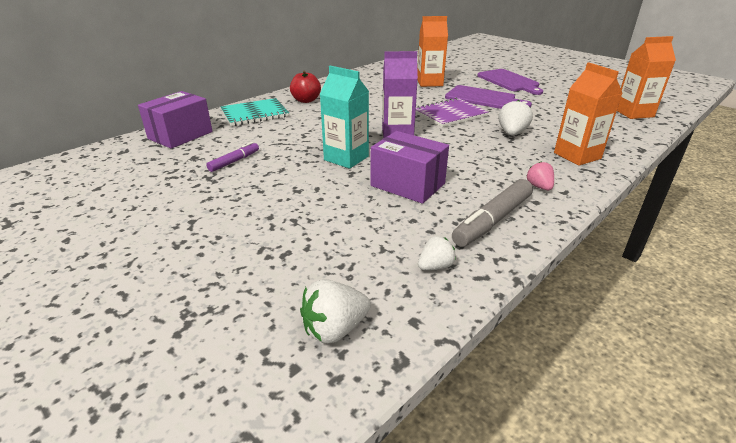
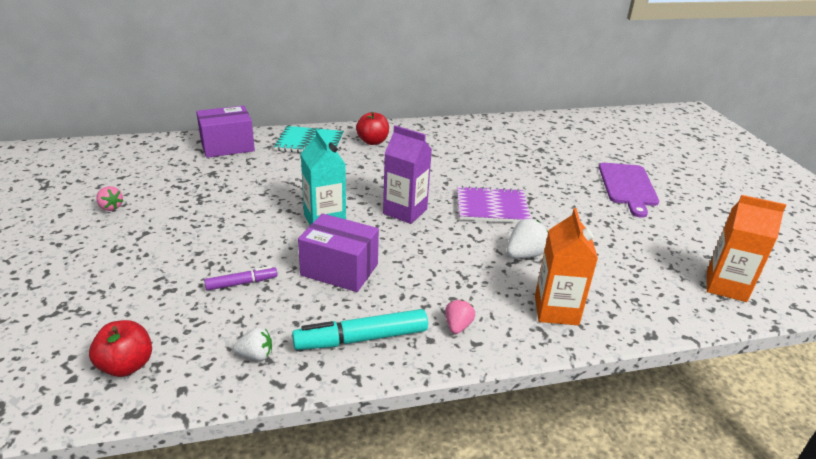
camera: 30 degrees right, 0 degrees up
(121, 214) = (111, 207): none -> pink strawberry
(234, 161) = (235, 188): purple marker -> purple marker (241, 283)
(334, 329) = (126, 365): white strawberry -> red apple
(407, 184) = (339, 269): purple box -> purple box turned 45 degrees counterclockwise
(429, 83) = (528, 158): orange carton -> none
(483, 98) = (559, 199): purple cutting board -> none
(492, 220) = (361, 338): grey marker -> turquoise marker

